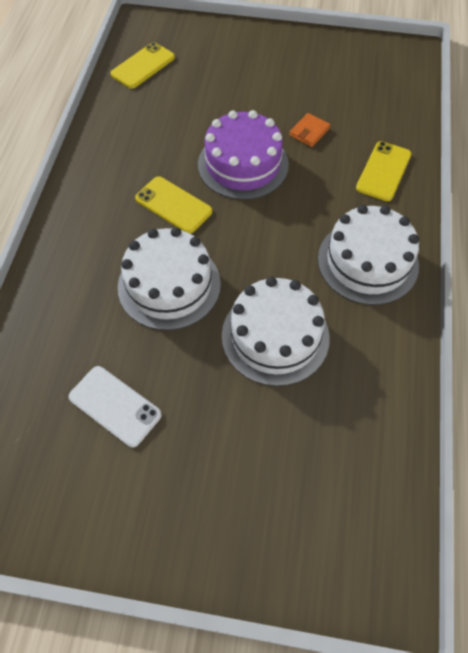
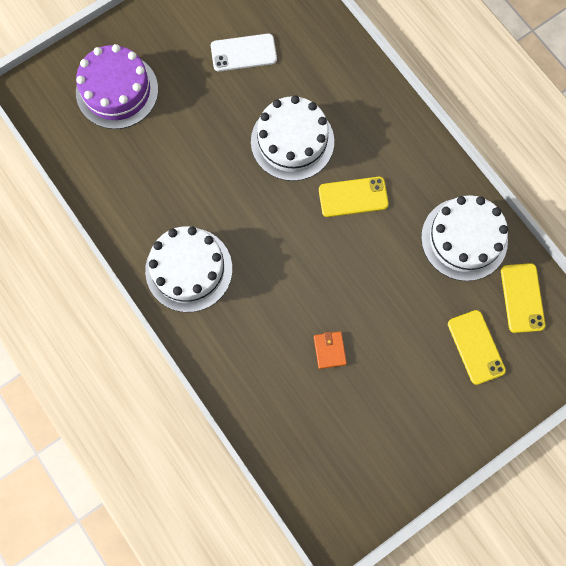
camera: 135 degrees right, 15 degrees up
(243, 164) = (345, 273): purple cake -> purple cake (117, 91)
(275, 336) = (198, 166): white cake -> white cake (464, 239)
(383, 171) = (243, 361): yellow phone -> yellow phone (476, 347)

